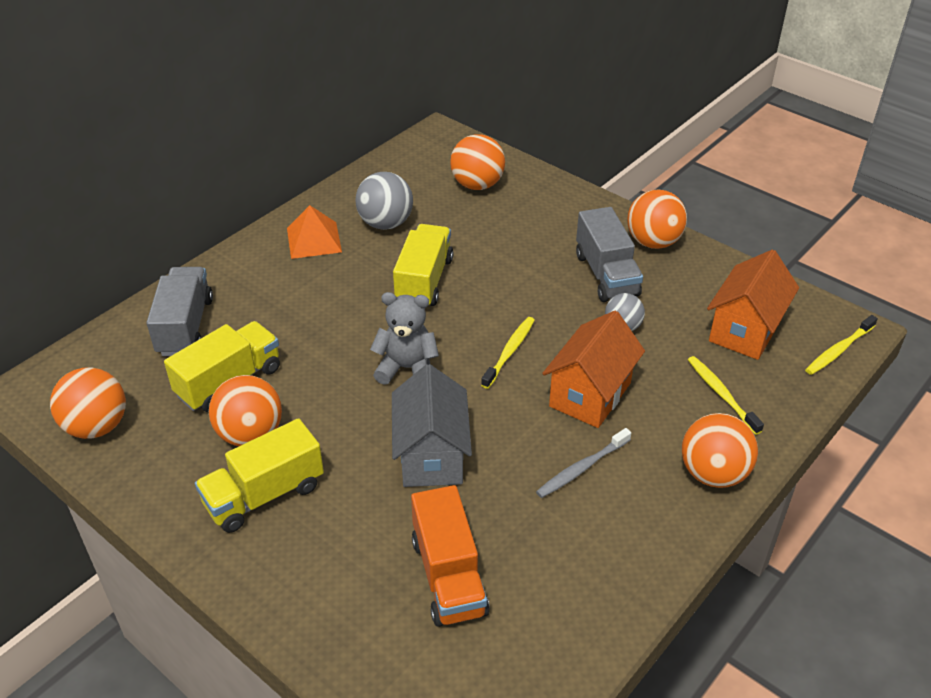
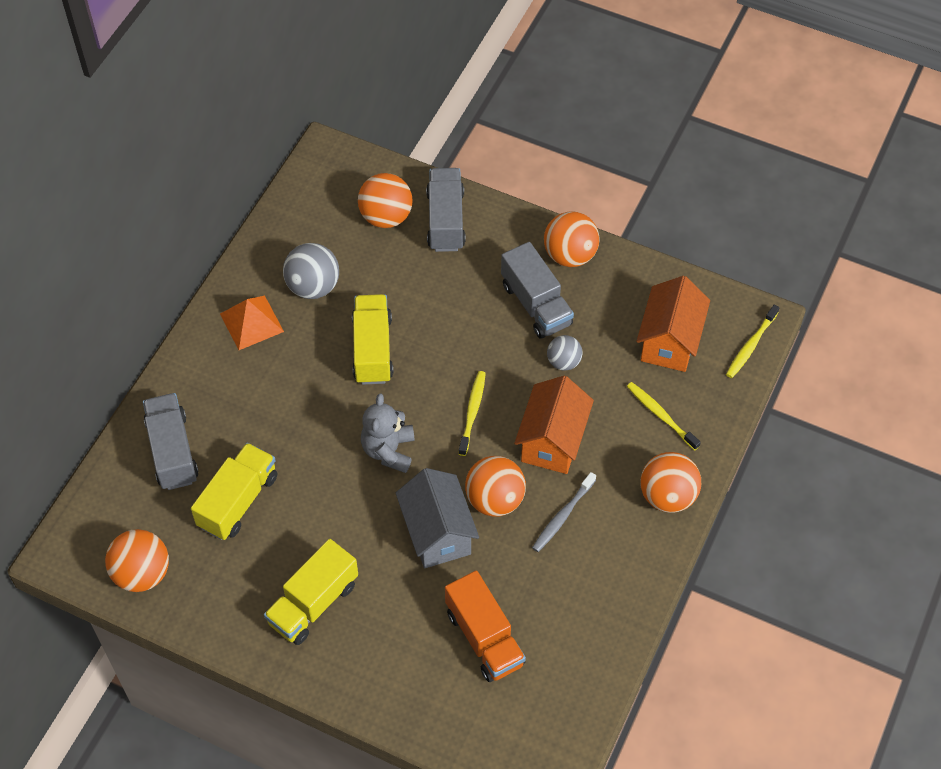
camera: 15 degrees left, 15 degrees up
(250, 434) = (278, 549): orange ball -> orange ball (495, 499)
(407, 368) = (388, 450): grey teddy bear -> grey teddy bear turned 75 degrees counterclockwise
(534, 196) = (445, 220): none -> grey truck

